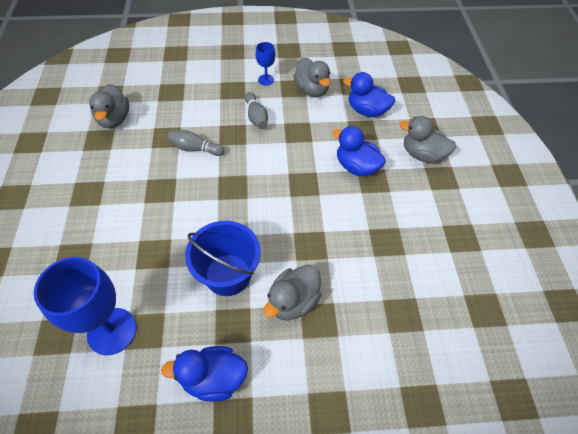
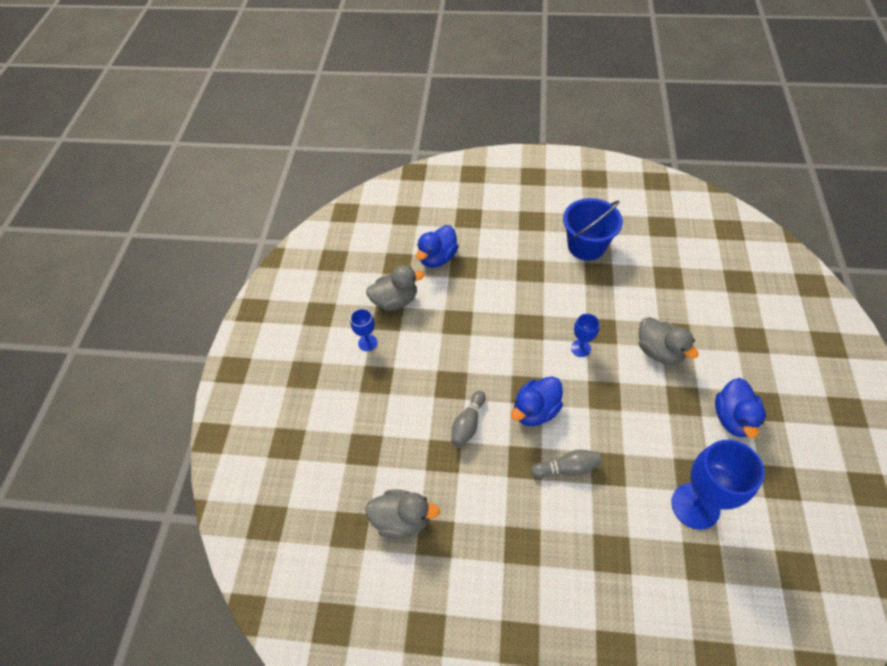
camera: 75 degrees left, 0 degrees up
(228, 274) = (632, 401): blue bucket -> blue bucket (586, 246)
(256, 117) = (427, 358): grey bowling pin -> grey bowling pin (567, 468)
(285, 227) = (580, 348): none -> blue goblet
(356, 167) = (512, 280): blue duck -> blue duck (535, 410)
(422, 155) = (503, 228): grey duck -> none

